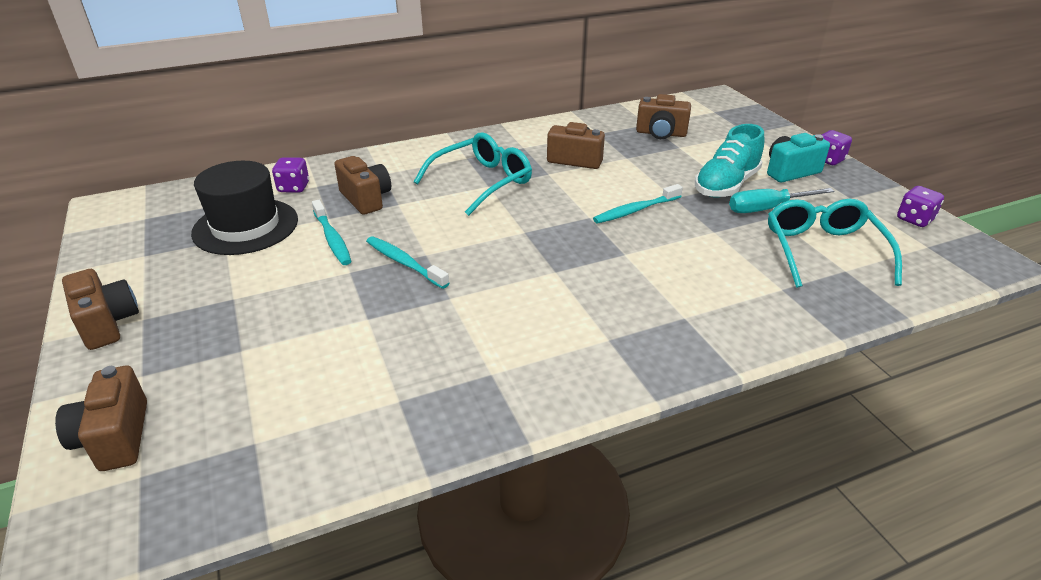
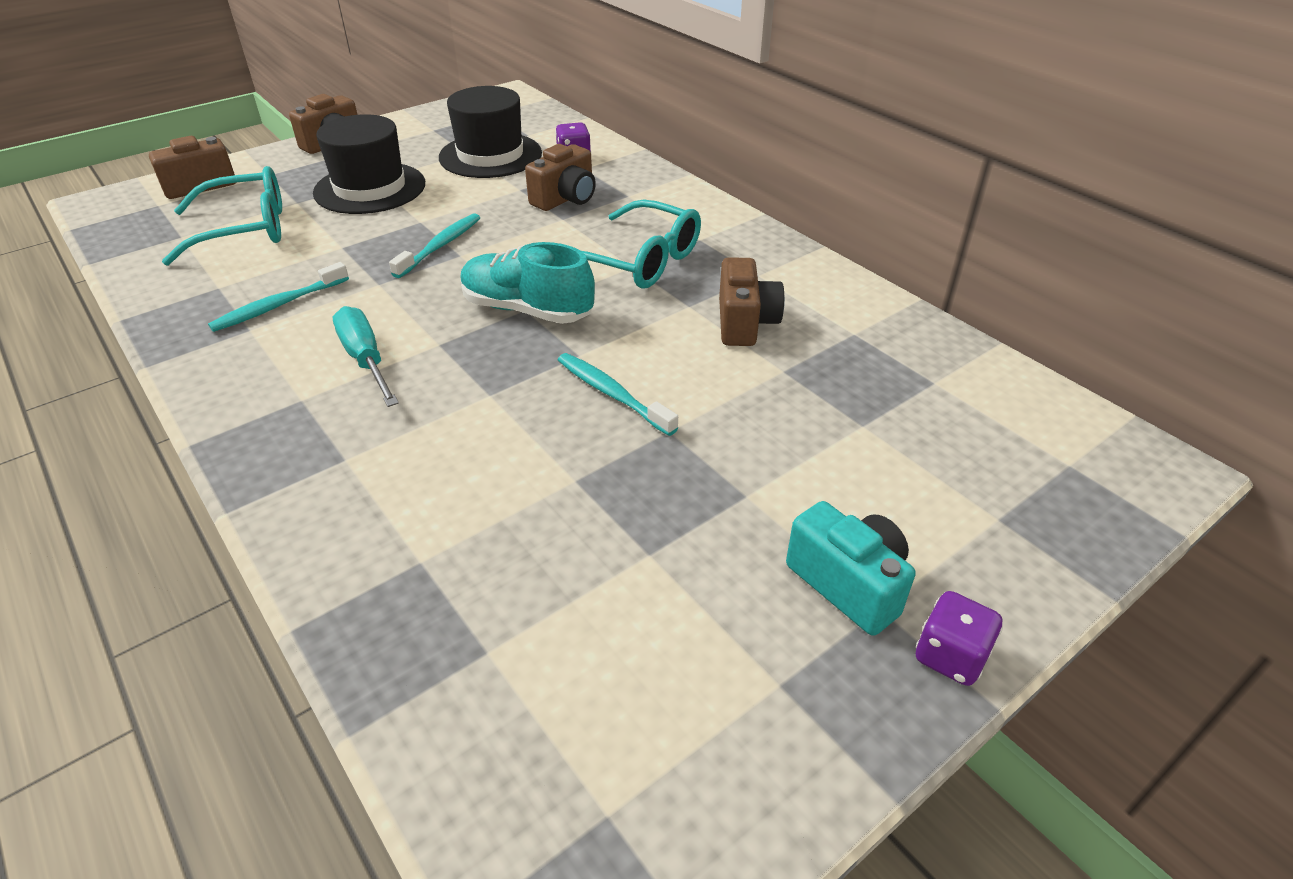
camera: 75 degrees right, 5 degrees up
(252, 299) = (370, 188): none -> black hat
(332, 238) = (479, 199): turquoise toothbrush -> turquoise toothbrush (279, 305)
(661, 133) = (903, 400): brown camera -> none
(726, 185) = (741, 490): turquoise shoe -> turquoise shoe (527, 310)
(767, 209) = (675, 546): turquoise screwdriver -> turquoise screwdriver (365, 359)
(823, 251) = (545, 622): turquoise glasses -> turquoise glasses (244, 229)
(914, 219) = (723, 806): purple dice -> none

